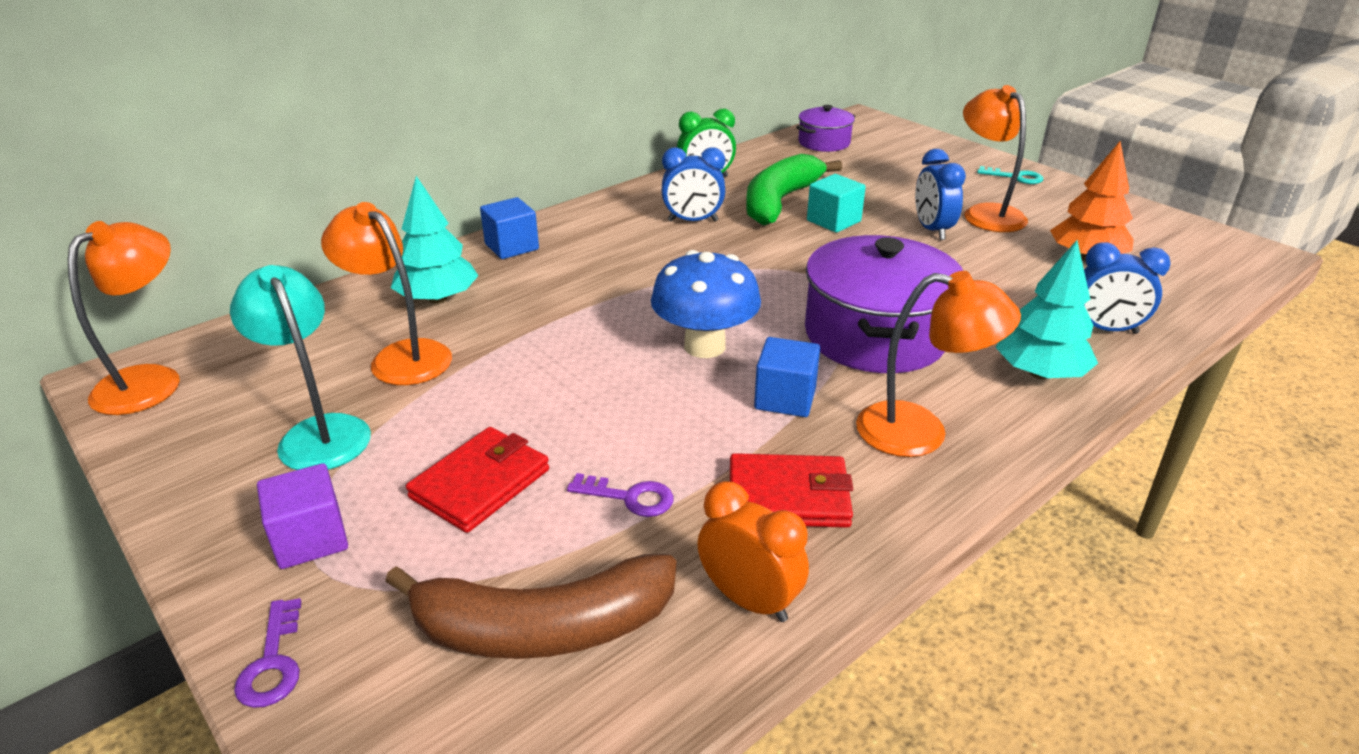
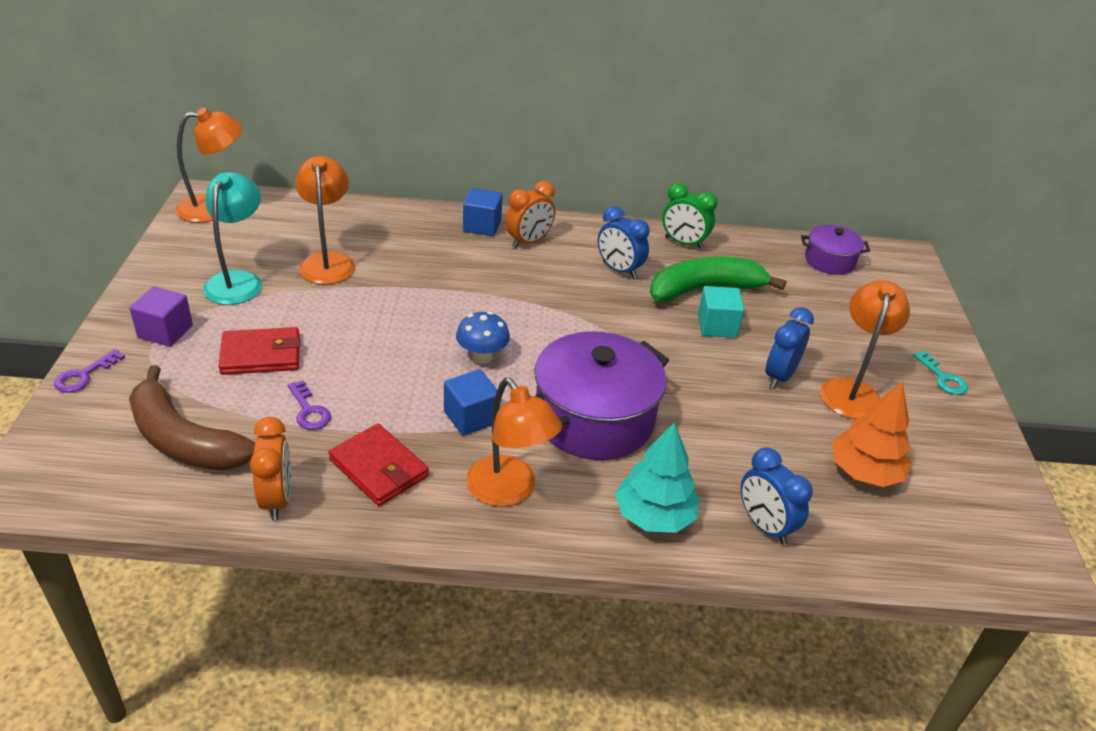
camera: 40 degrees right, 5 degrees up
(438, 299) = (394, 237): turquoise tree -> none
(578, 238) = (529, 242): none -> orange clock
(704, 346) = (482, 357): blue mushroom -> blue mushroom, size x0.64

